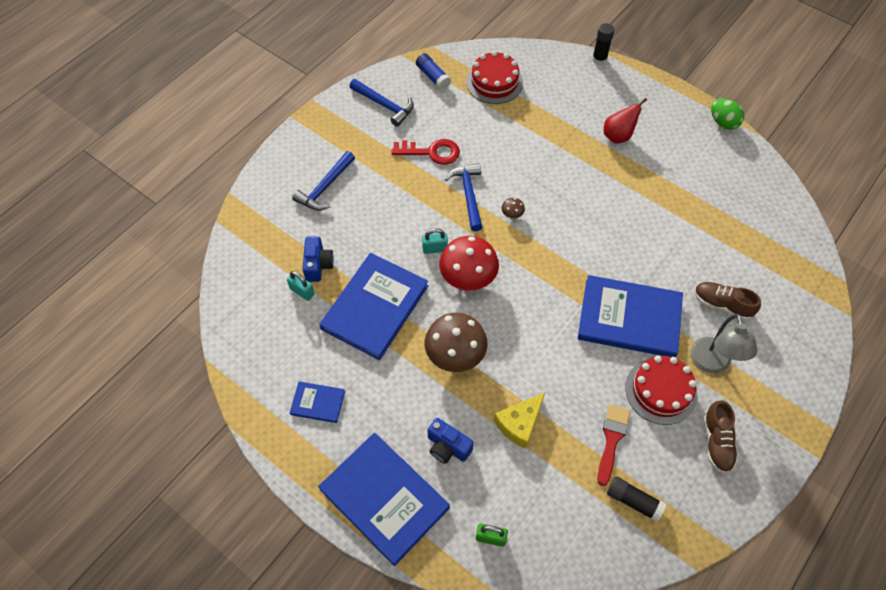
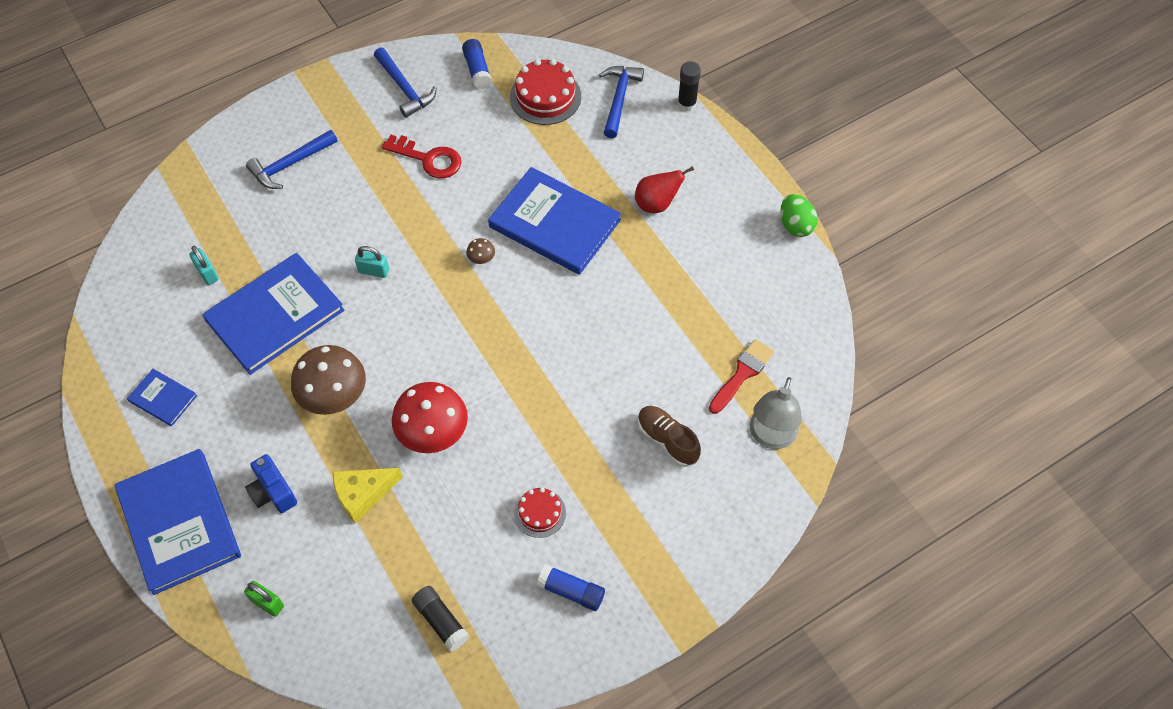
camera: 20 degrees right, 0 degrees up
(318, 265) = (239, 249): blue camera -> none
(468, 195) = (444, 221): blue hammer -> blue hammer (619, 99)
(468, 277) = (393, 315): red mushroom -> red mushroom (433, 432)
(612, 439) = (454, 547): red brush -> red brush (742, 374)
(629, 318) = (549, 420): blue book -> blue book (554, 223)
(661, 391) = (540, 513): red cake -> red cake, size x0.59
(711, 364) = (615, 503): grey lamp -> grey lamp (770, 437)
(717, 442) = (571, 591): brown shoe -> blue glue stick

